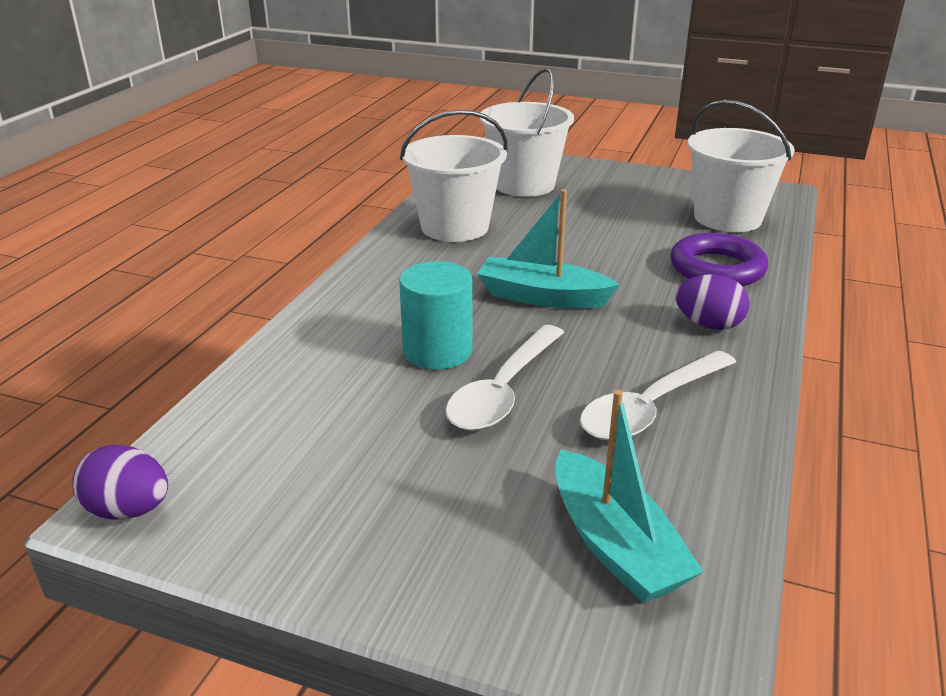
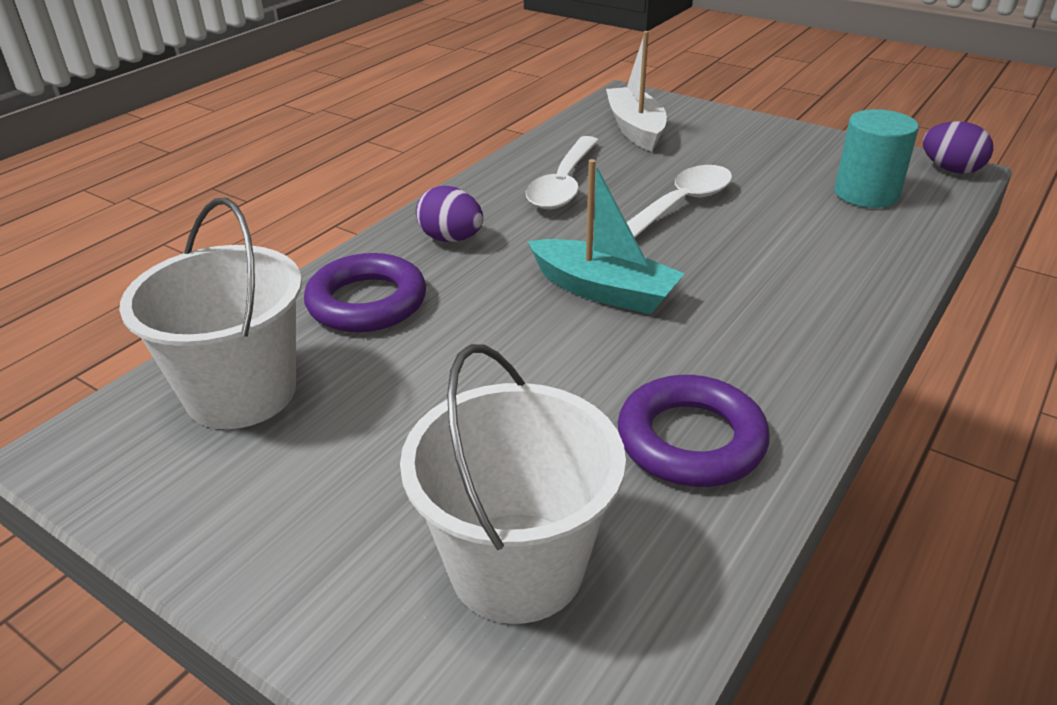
camera: 165 degrees left, 5 degrees up
(437, 351) = (733, 245): turquoise cylinder -> turquoise cylinder (866, 193)
(455, 227) = (691, 440): white bucket -> purple ring
(615, 545) = (635, 129): turquoise boat -> white boat
(650, 408) = (563, 184): white spoon -> white spoon turned 135 degrees clockwise

